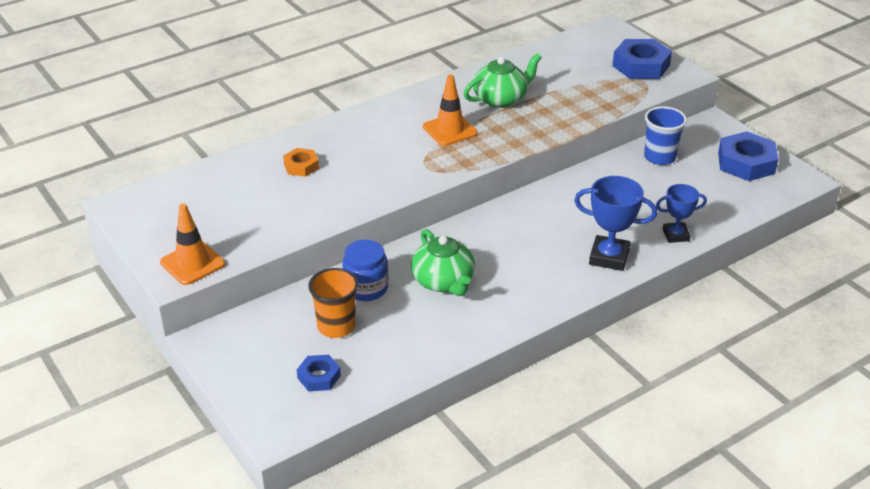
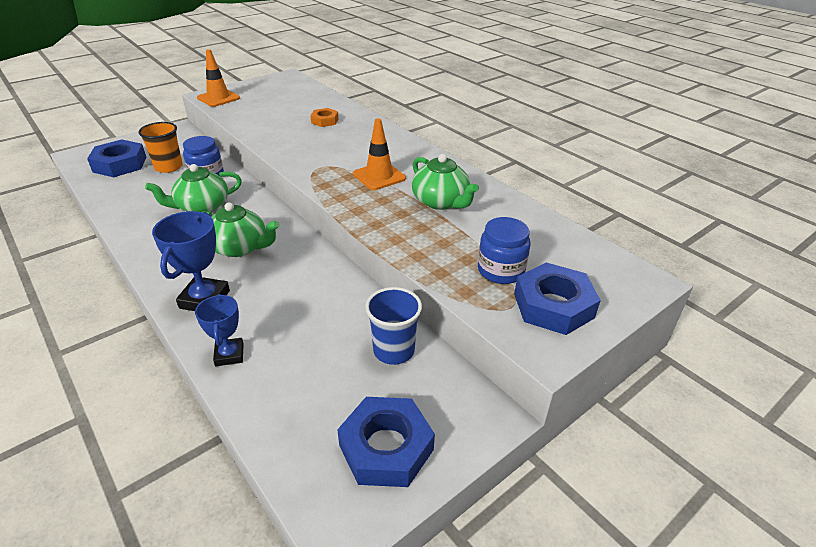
camera: 85 degrees right, 0 degrees up
(319, 377) = (120, 164): blue nut -> blue nut, size x1.79
(526, 244) = (240, 247): none -> green teapot
(603, 81) = (500, 270): none -> blue jar

